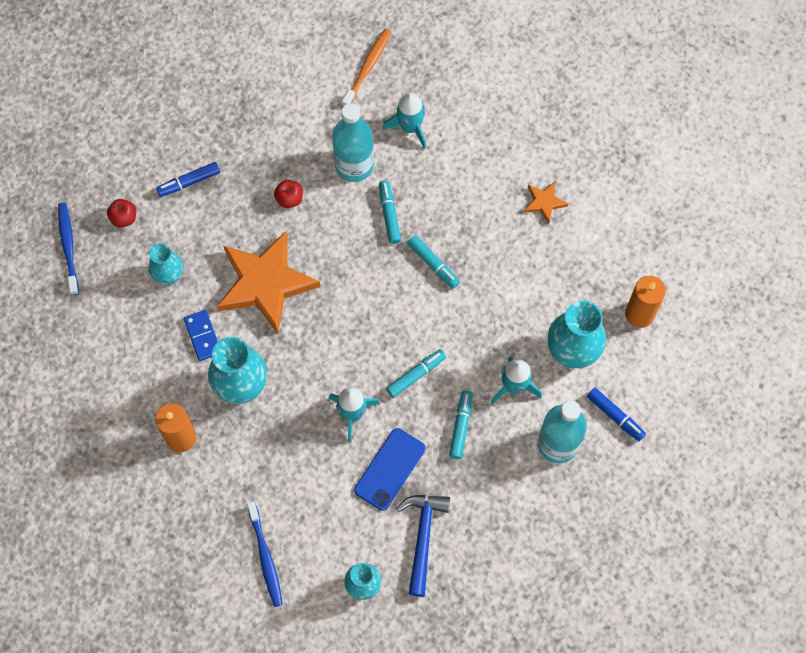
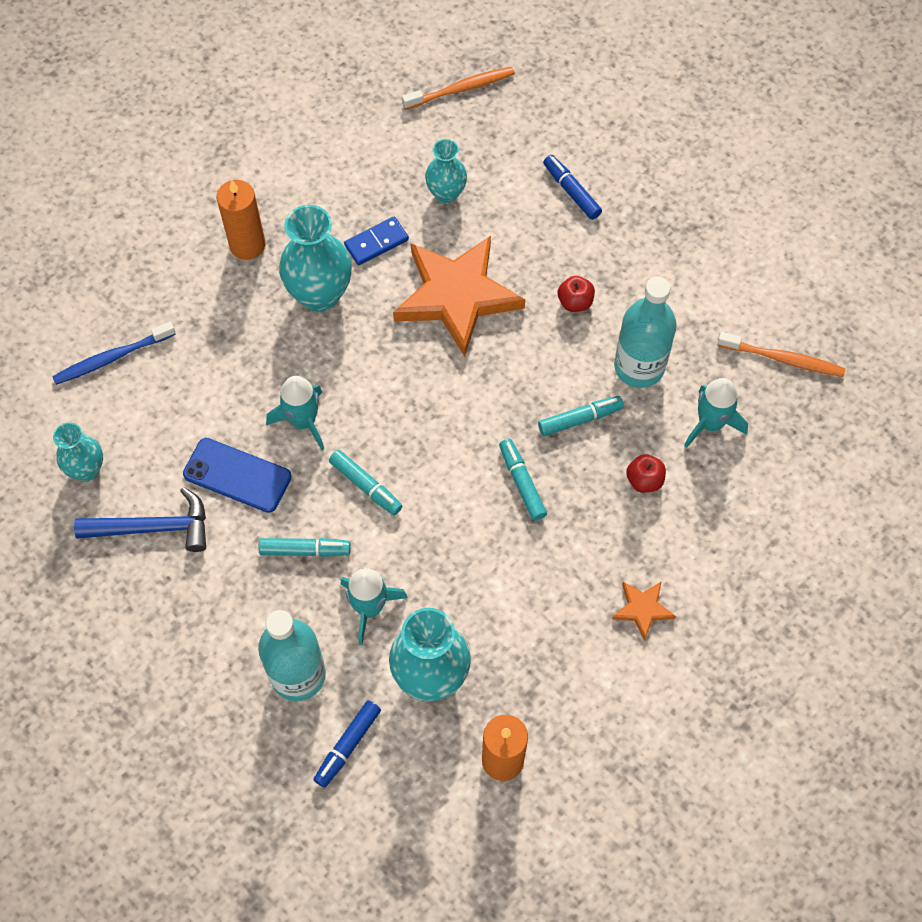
camera: 80 degrees right, 5 degrees down
(68, 247) = (461, 89): blue toothbrush -> orange toothbrush
(124, 218) = (509, 135): red apple -> red apple (644, 480)
(433, 264) = (521, 482): turquoise marker -> turquoise marker turned 120 degrees clockwise

